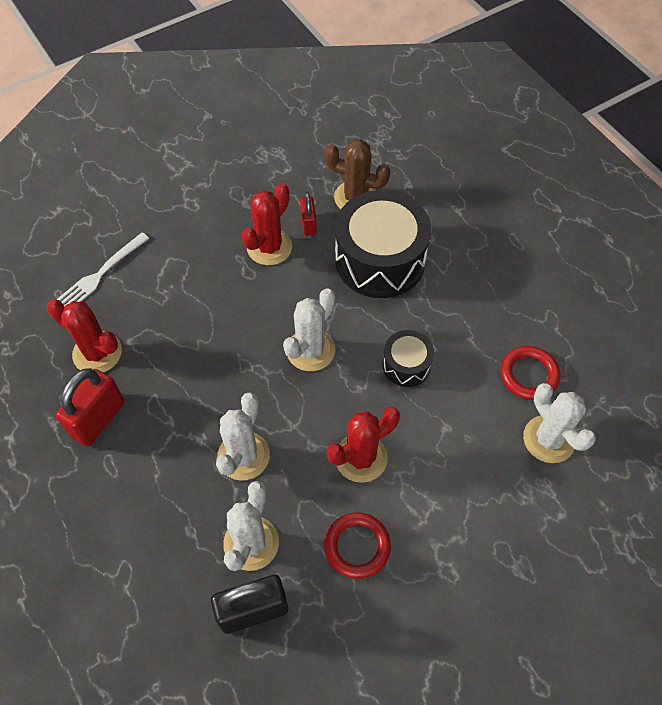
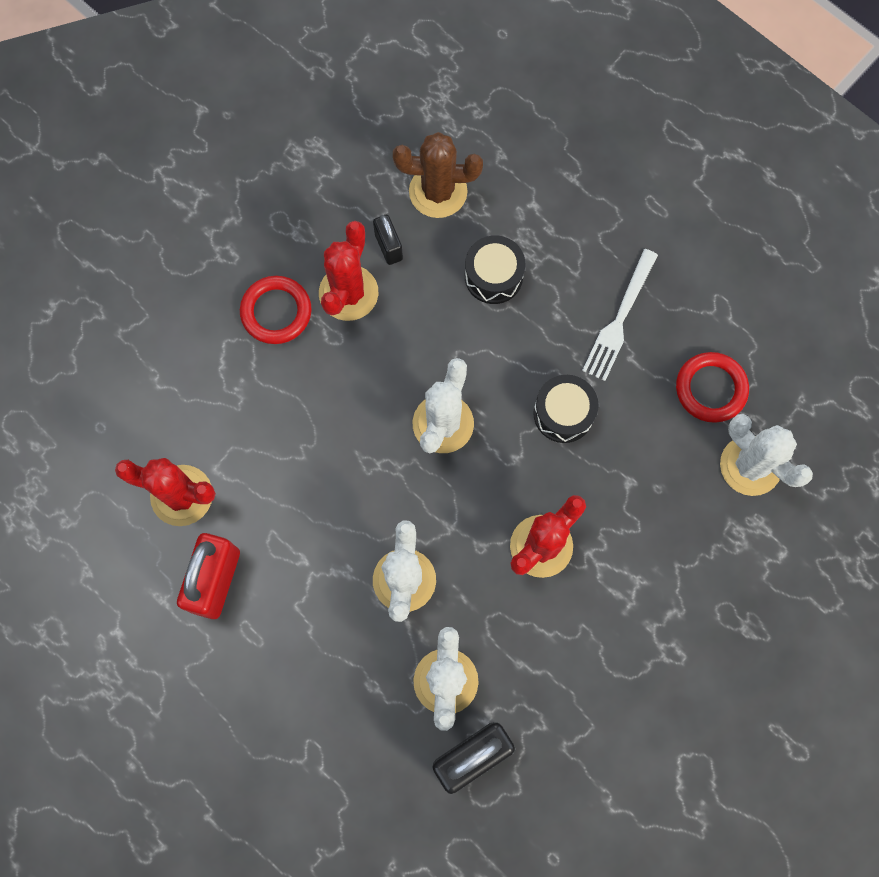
camera: 15 degrees left, 15 degrees up
(100, 274) = (145, 387): white fork -> white fork (619, 320)
(308, 224) = (388, 247): red padlock -> black padlock
(357, 546) = (565, 652): red ring -> red ring (276, 312)
(380, 260) = (493, 276): black drum -> black drum, size x0.50

